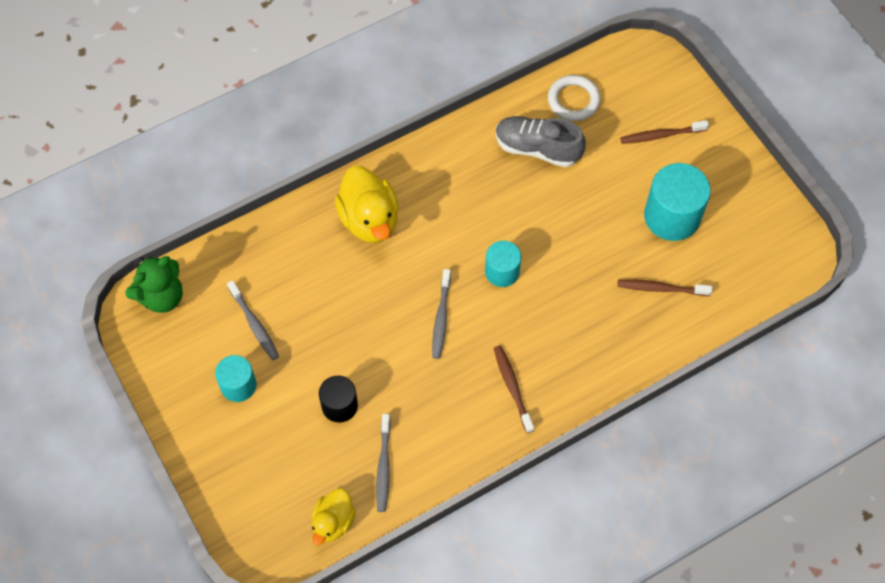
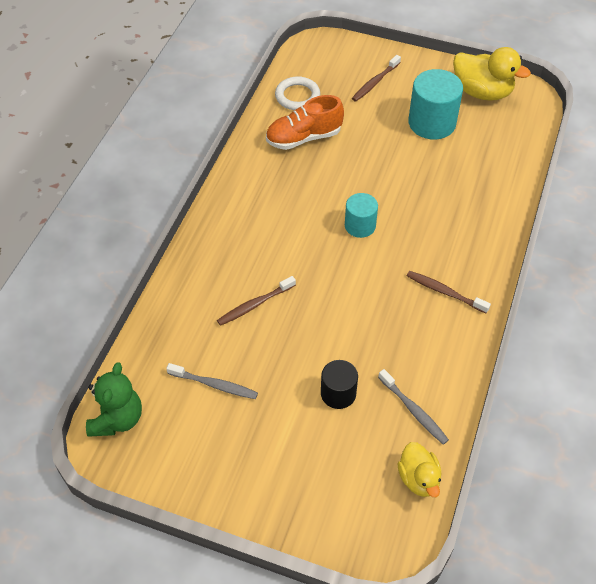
camera: 40 degrees left, 10 degrees down
(238, 385) = (245, 437): turquoise cylinder -> none
(369, 220) = (231, 255): yellow duck -> yellow duck (482, 92)
(441, 318) = (349, 283): grey toothbrush -> none
(537, 148) = (303, 138): grey shoe -> orange shoe
(661, 288) = (471, 167): brown toothbrush -> brown toothbrush (254, 305)

